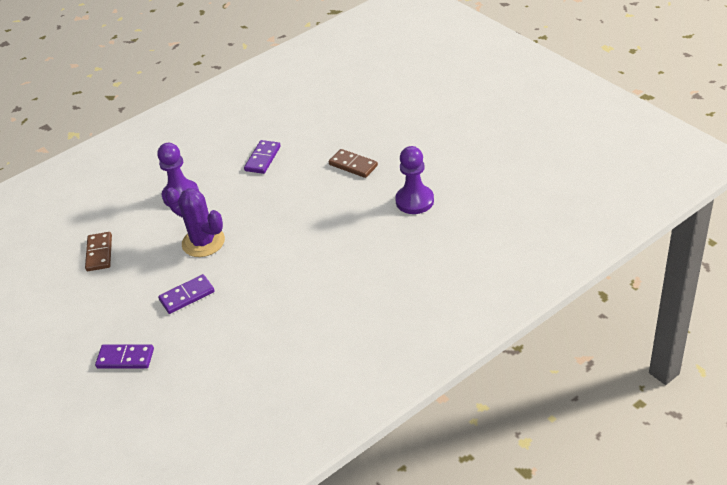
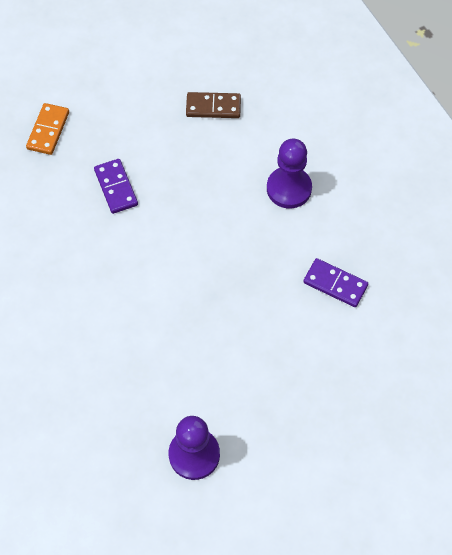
camera: 95 degrees right, 20 degrees up
(125, 358) = (48, 130): purple domino -> orange domino
(203, 242) = (197, 208): purple cactus -> none
(353, 165) = (290, 391): brown domino -> none

